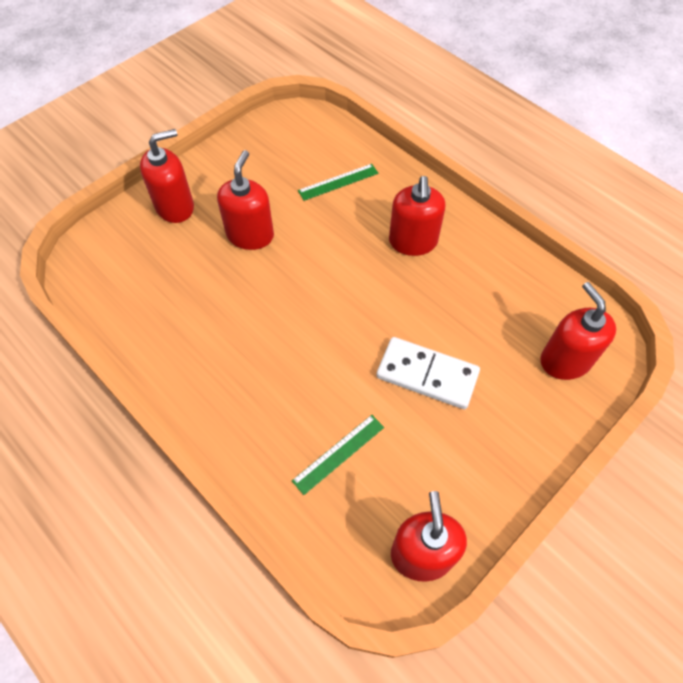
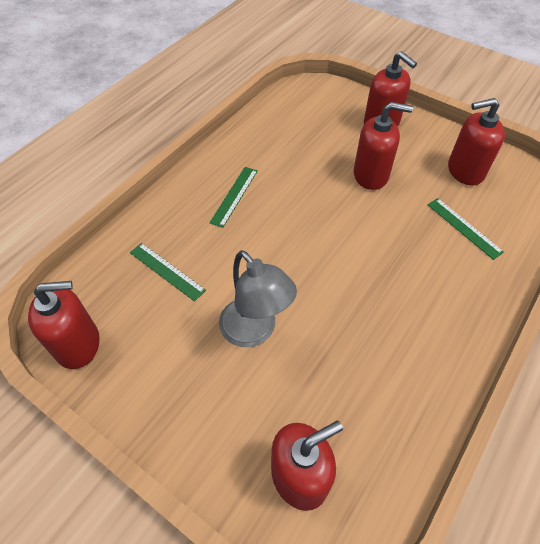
camera: 80 degrees right, 5 degrees down
(243, 371) = (234, 196): none -> green ruler
(413, 242) = (413, 302): red soap dispenser -> red soap dispenser (465, 171)
(427, 374) = (255, 331): white domino -> grey lamp

